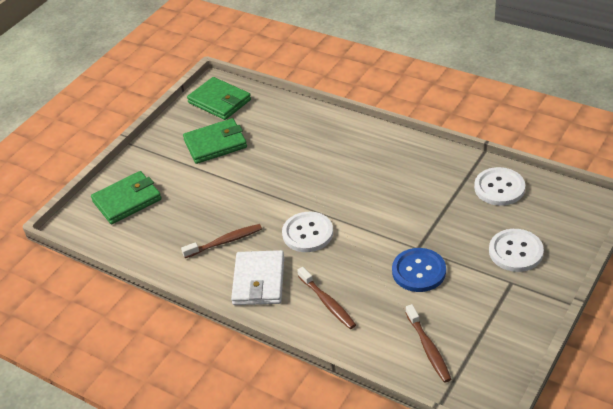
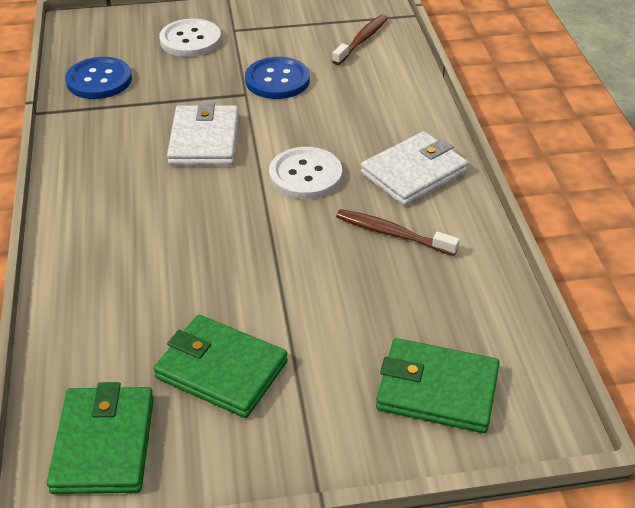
camera: 135 degrees left, 0 degrees up
(327, 303) = (383, 114): brown toothbrush -> none
(385, 207) = (204, 140): none -> white wallet
(499, 188) = (99, 80): white button -> blue button

